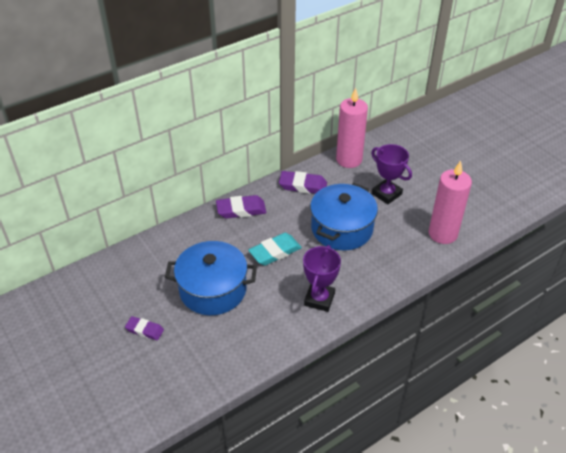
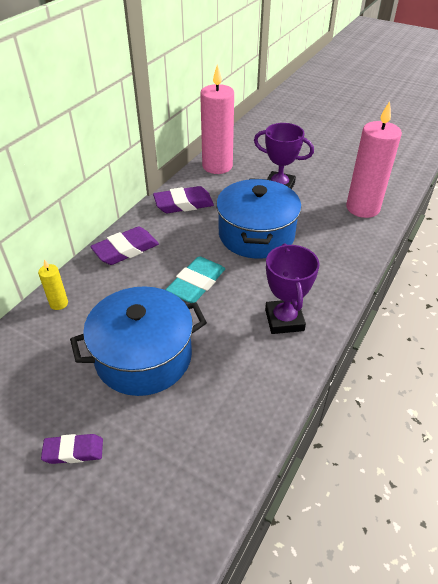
camera: 25 degrees left, 0 degrees up
(178, 235) = (59, 303): none -> yellow candle

